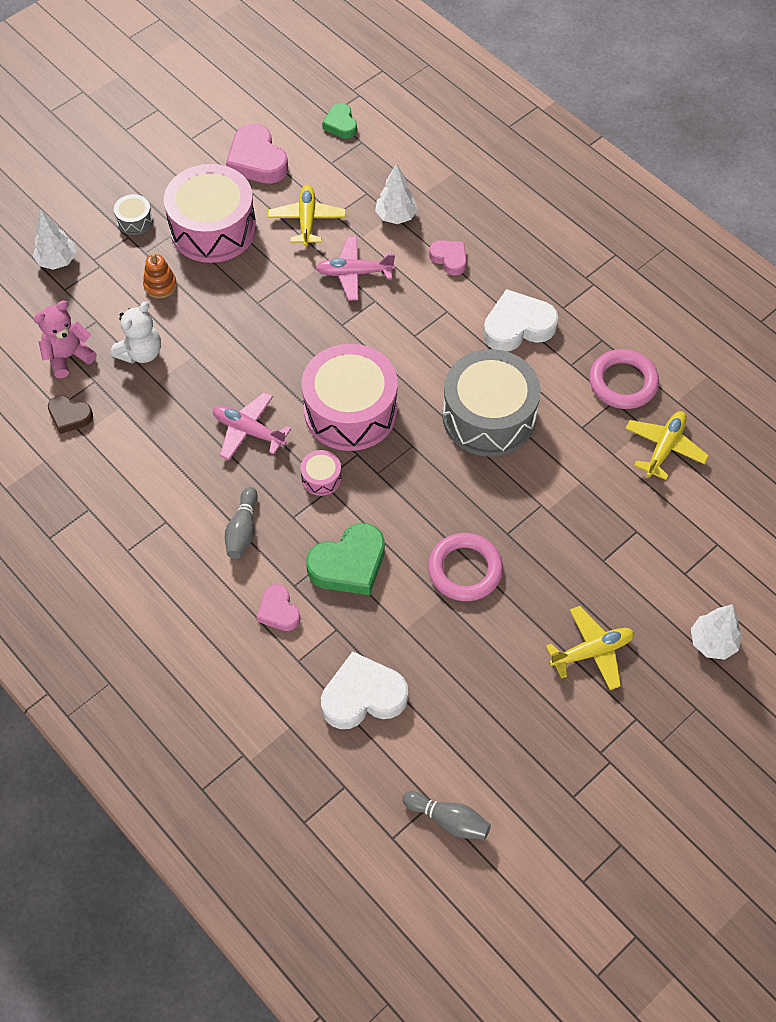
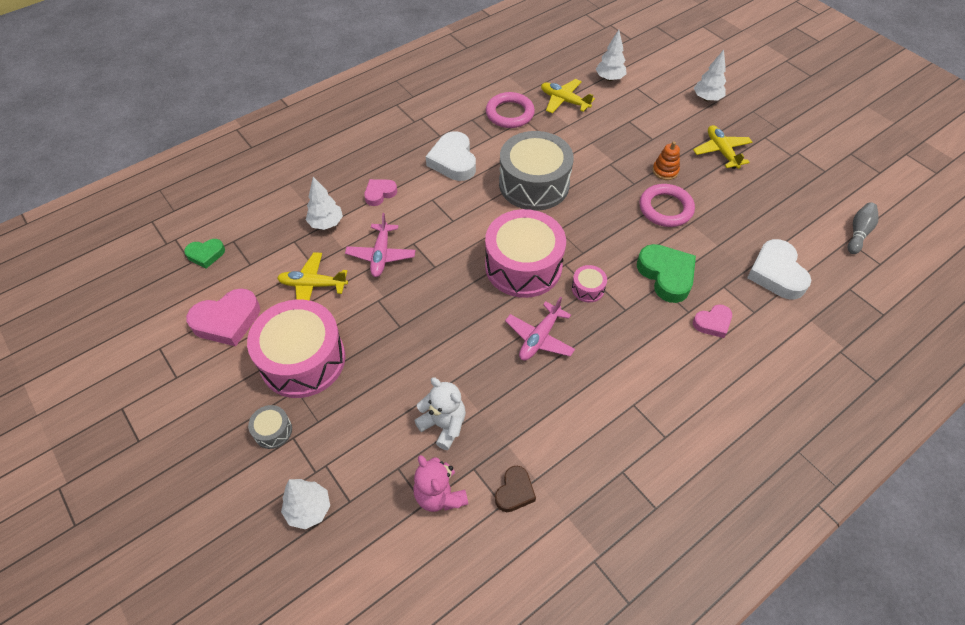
camera: 85 degrees left, 5 degrees down
(160, 285) = (363, 407): orange stacking toy -> orange stacking toy (665, 171)
(243, 530) = (639, 345): grey bowling pin -> none
(731, 507) = (609, 78): none -> white tree

